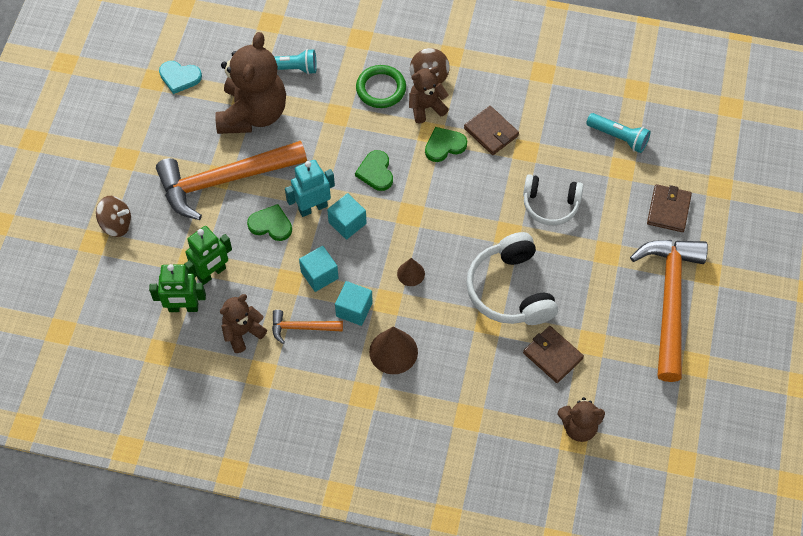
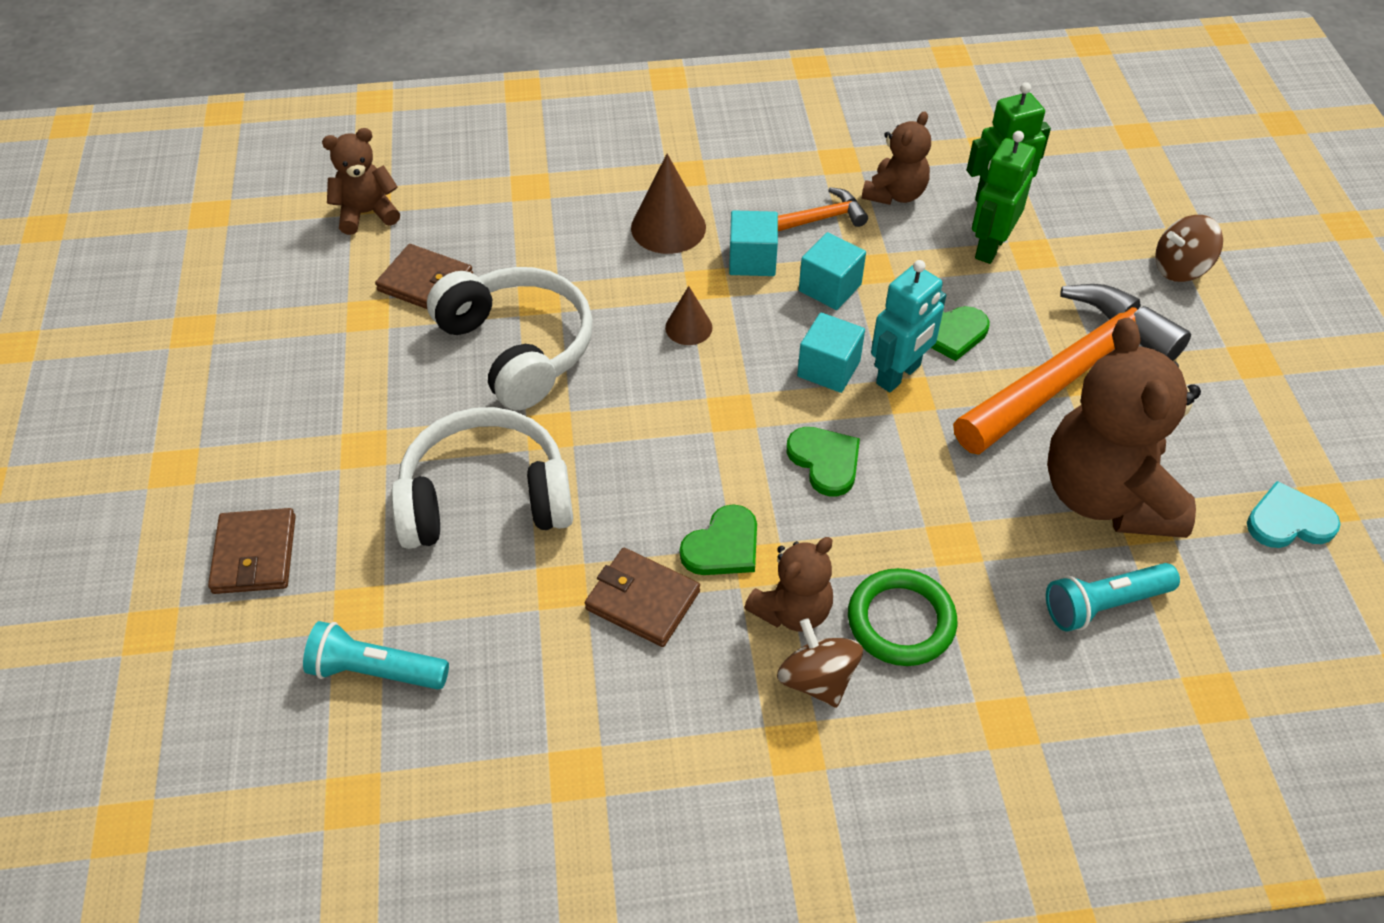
camera: 160 degrees right, 10 degrees down
(550, 204) = (485, 498): white headphones -> white headphones, size x1.51
(669, 301) = (241, 404): orange hammer -> none

